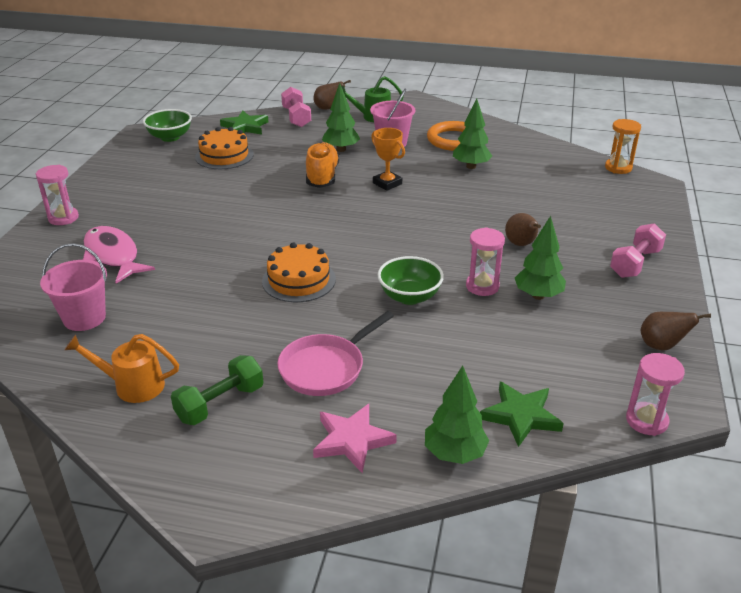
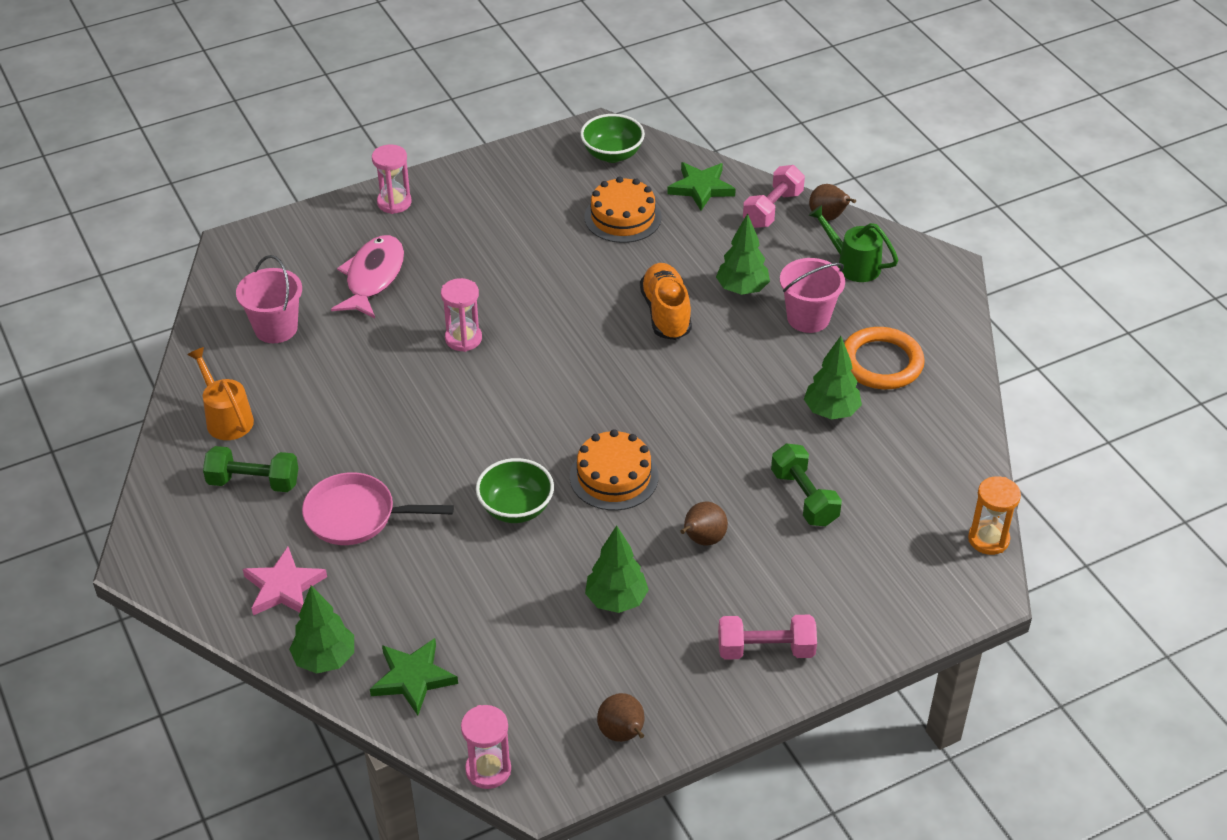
camera: 50 degrees right, 10 degrees up
(299, 280) = (463, 418): orange cake -> orange cake (614, 476)
(322, 177) = (666, 313): orange shoe -> orange shoe turned 60 degrees counterclockwise
(387, 183) = (710, 369): orange trophy -> none
(482, 286) = (589, 550): pink hourglass -> pink hourglass (463, 339)
(526, 200) = (804, 497): none -> green dumbbell

